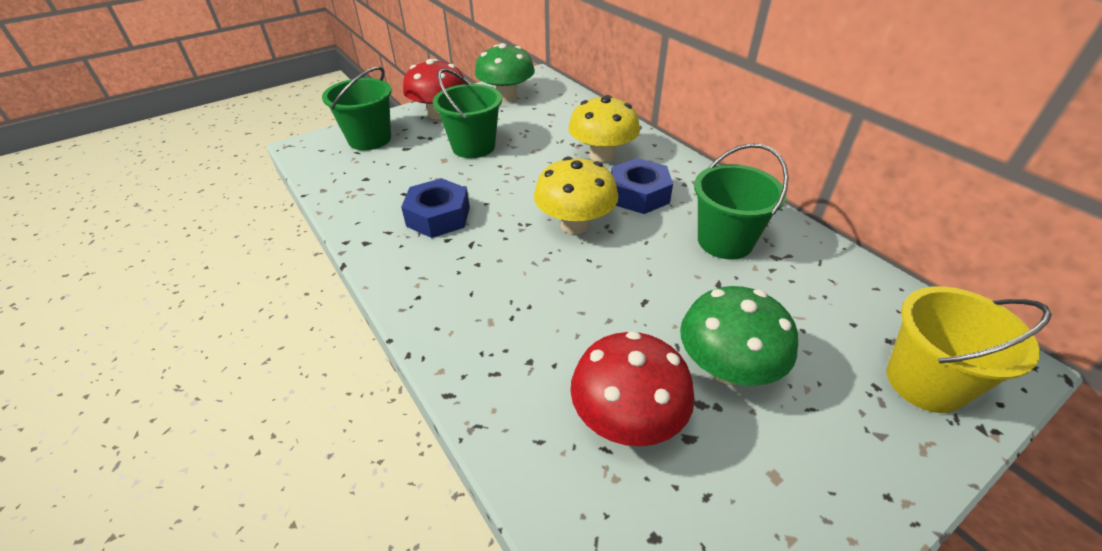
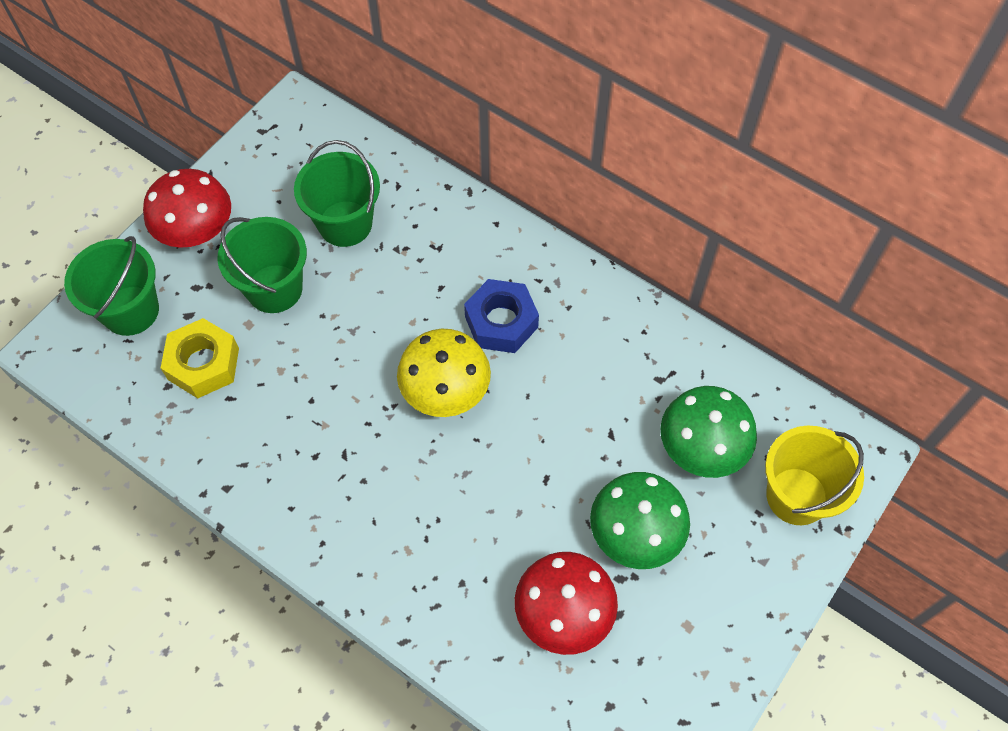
camera: 20 degrees left, 20 degrees up
(398, 172) = (203, 364): none -> yellow nut
(438, 216) = (289, 424): blue nut -> none
(506, 96) = (273, 168): green mushroom -> green mushroom (701, 448)
(602, 155) = (439, 262): yellow mushroom -> none
(725, 241) = (607, 371): green bucket -> green bucket (345, 224)

